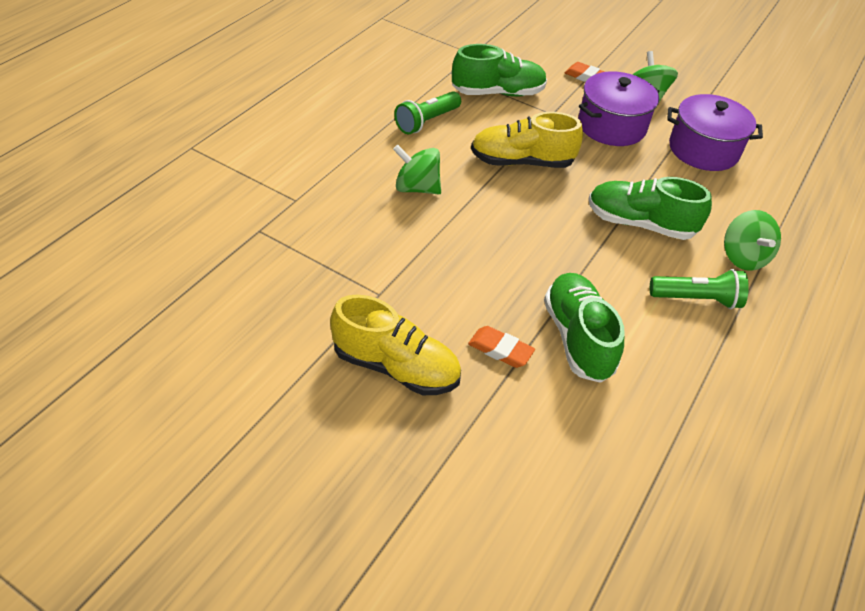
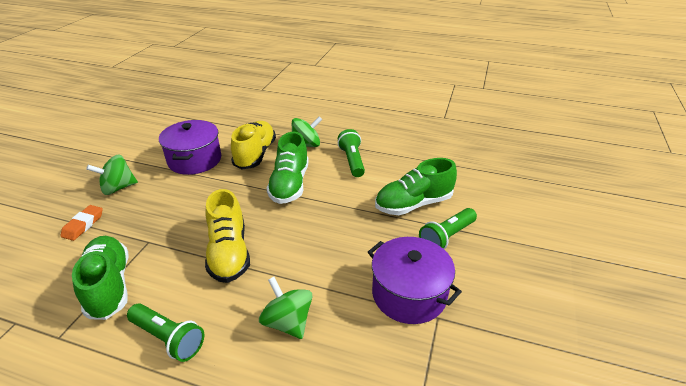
camera: 100 degrees left, 10 degrees down
(396, 367) = (500, 289): yellow shoe -> yellow shoe (255, 154)
(416, 188) = (288, 322): green spinning top -> green spinning top turned 135 degrees clockwise
(500, 350) = (446, 237): orange eraser -> green flashlight
(611, 126) = (167, 204): purple pot -> purple pot (409, 294)

